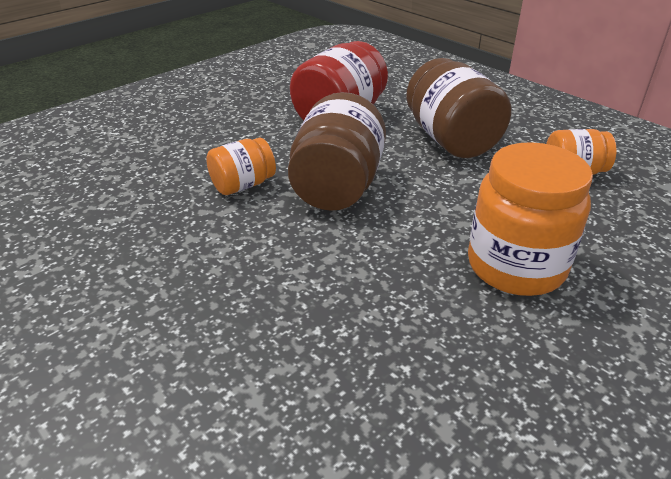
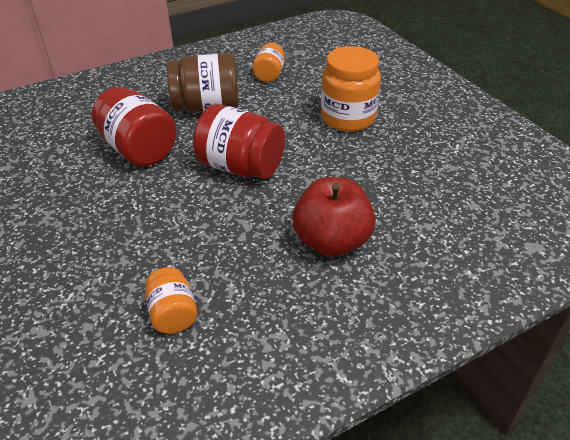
camera: 75 degrees left, 5 degrees up
(202, 288) = (332, 241): none -> red apple
(243, 185) = (216, 213): orange jar -> orange jar (173, 314)
(337, 187) = (241, 167): brown jar -> red jar

